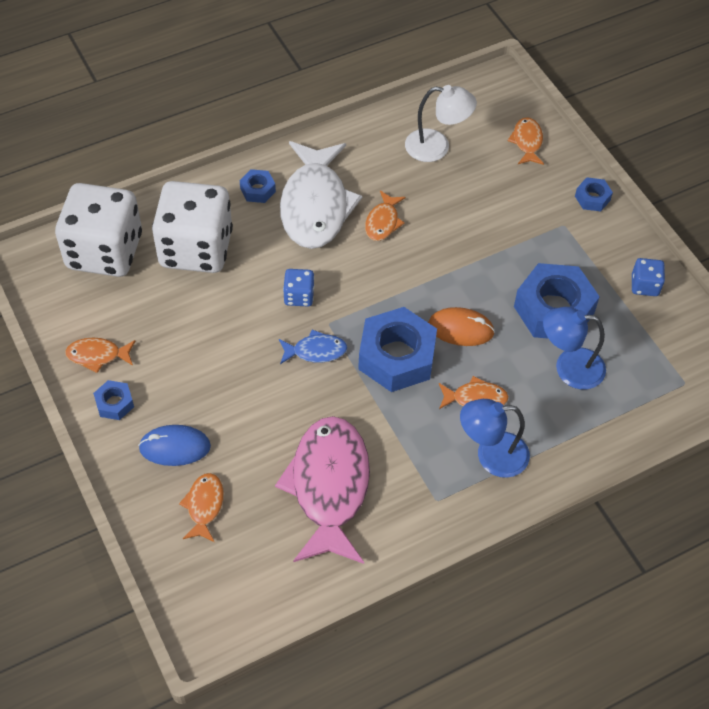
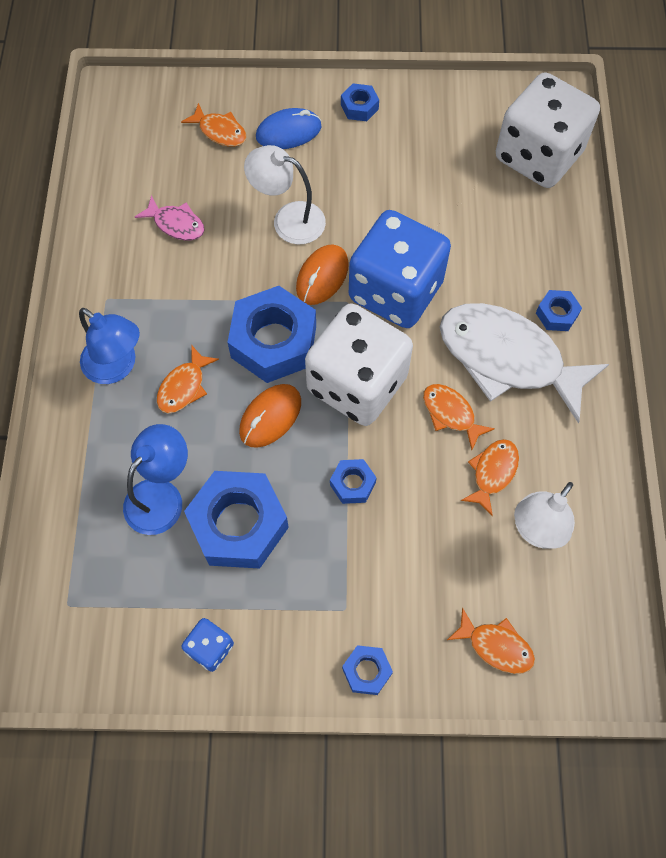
camera: 120 degrees right, 10 degrees up
(97, 355) = (418, 112): orange fish -> orange fish (492, 473)
(175, 447) = (288, 132): blue mouse -> blue mouse turned 45 degrees clockwise
(196, 248) = (503, 229): white dice -> white dice (357, 384)
(273, 401) = (288, 219): none -> white lamp
(299, 296) = (395, 291): blue dice -> blue dice, size x2.38
(316, 351) = (322, 277): blue fish -> orange mouse
(329, 487) = (176, 224): pink fish -> pink fish, size x0.46
(476, 257) = (352, 484): none -> blue nut
(491, 455) = (117, 367): blue lamp -> blue lamp turned 105 degrees clockwise

